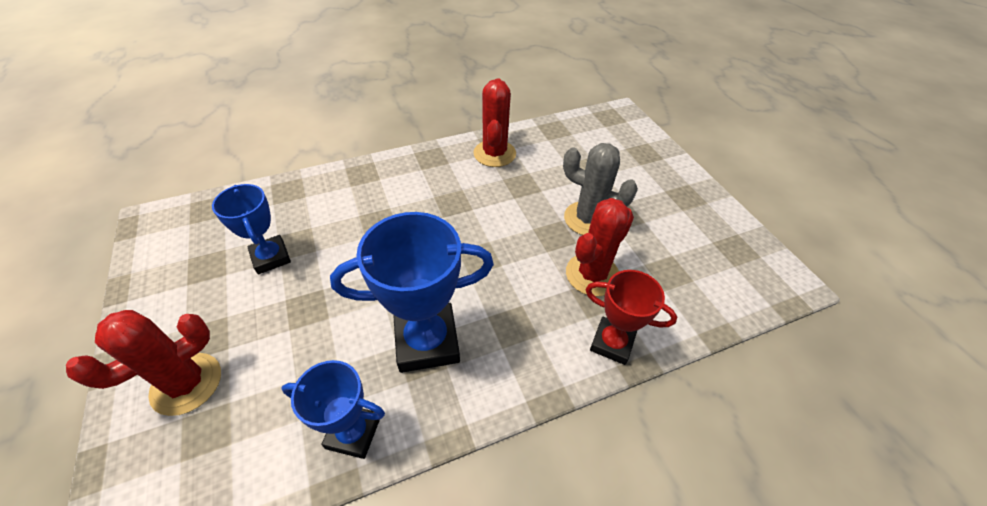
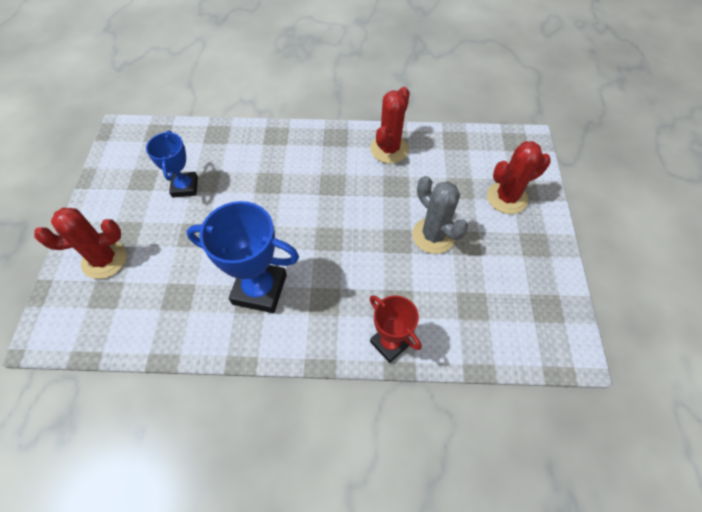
camera: 25 degrees right, 10 degrees up
(353, 432) = (186, 332): blue trophy -> none
(592, 274) = (407, 284): red cactus -> red cactus (507, 197)

